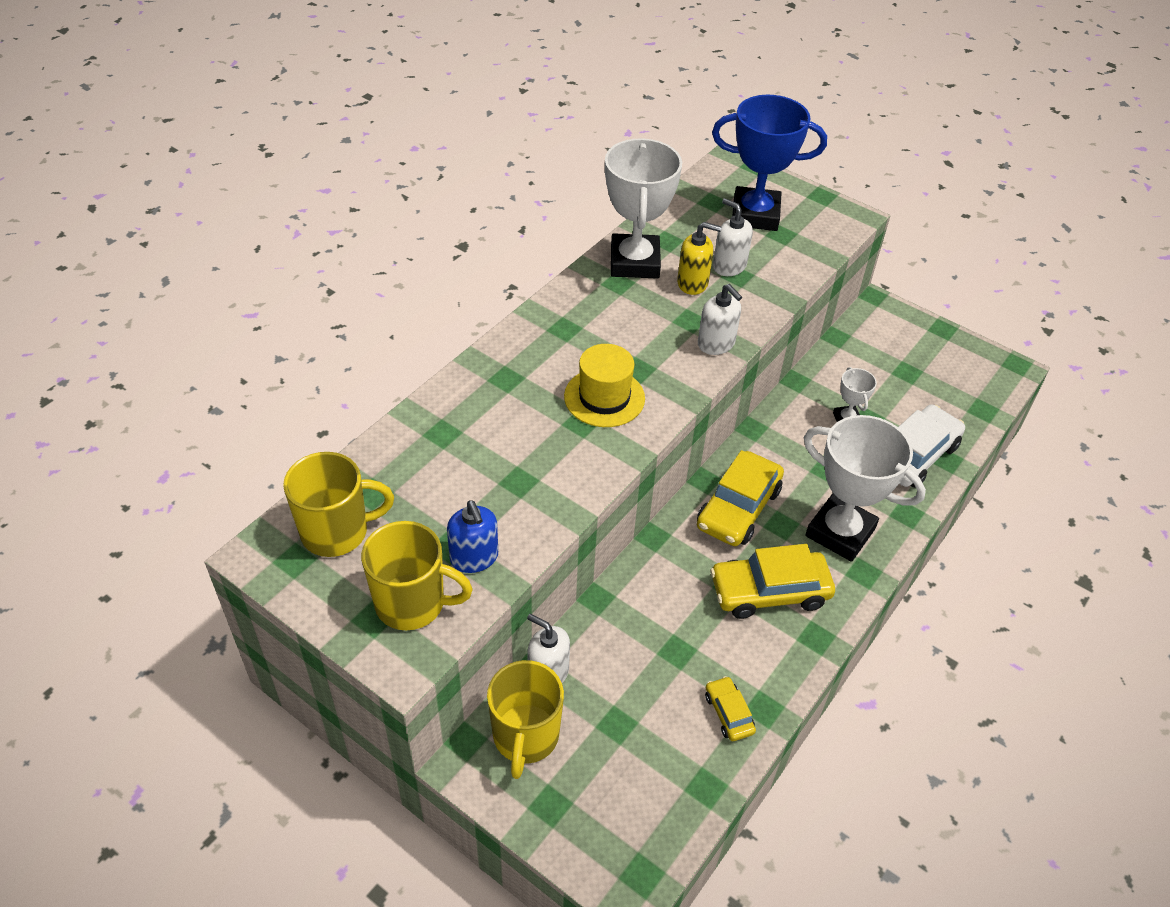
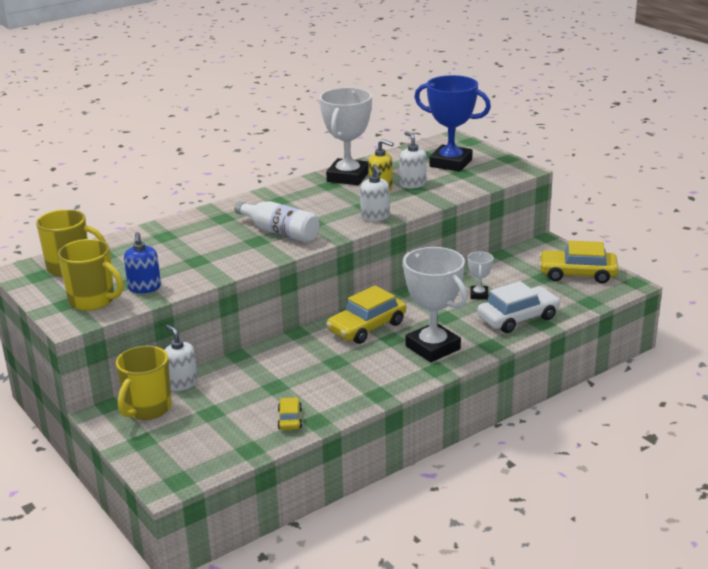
camera: 20 degrees right, 20 degrees down
(604, 397) = (280, 232): yellow hat -> white bottle
(769, 592) = (360, 368): yellow car -> yellow car (577, 274)

